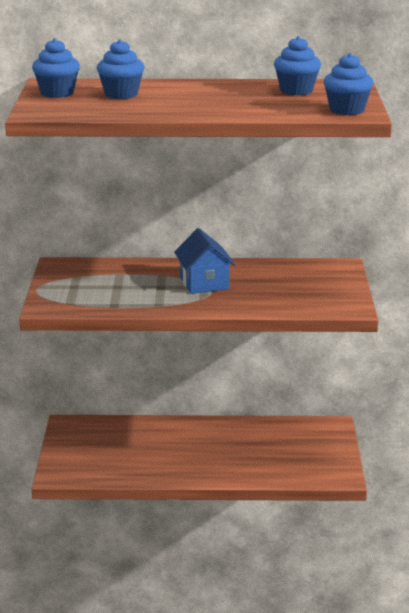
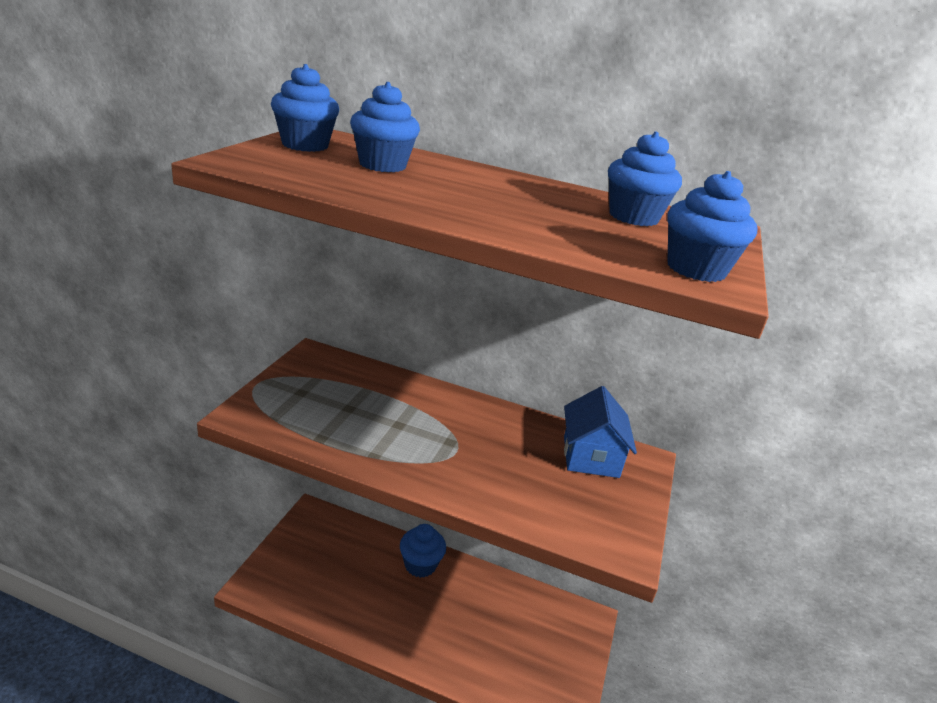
camera: 15 degrees right, 5 degrees up
(182, 430) = (420, 565): none -> blue cupcake
(204, 283) = (455, 435): blue house -> blue house (590, 456)

